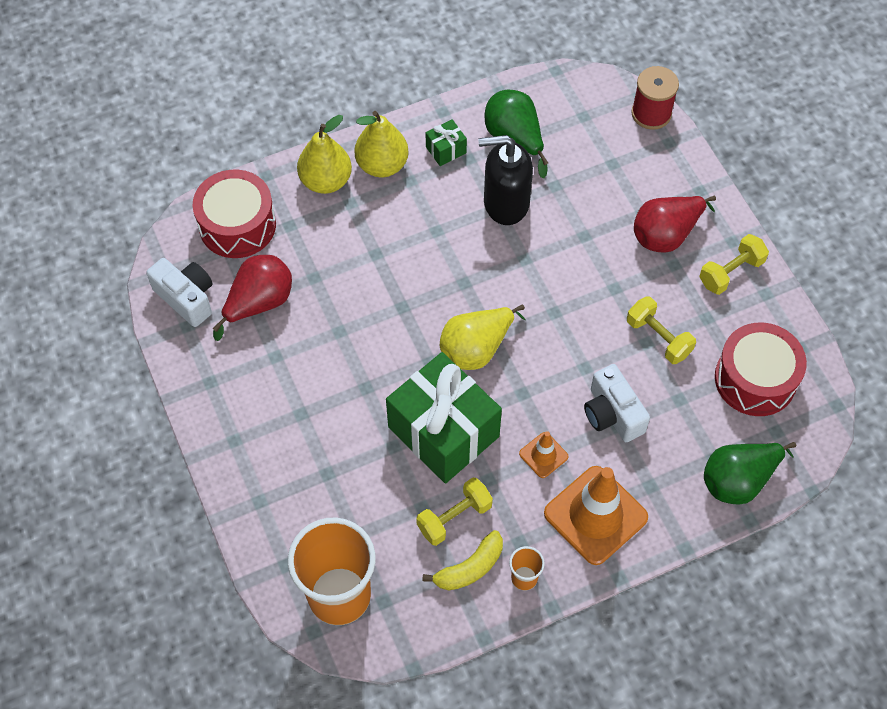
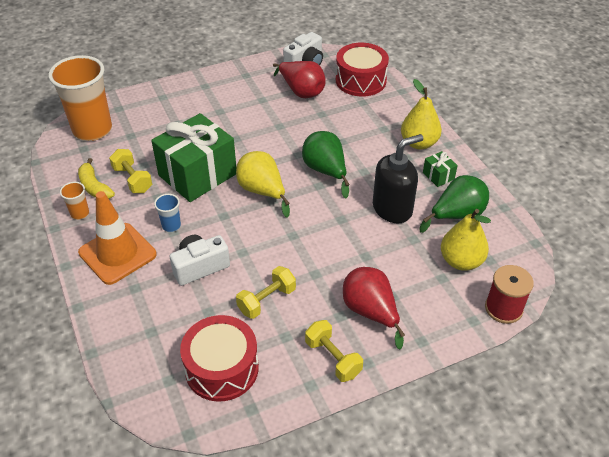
camera: 90 degrees right, 15 degrees down
(326, 181) = (401, 117): yellow pear -> yellow pear (461, 261)
(505, 203) = (392, 209): black soap dispenser -> black soap dispenser turned 60 degrees clockwise
(543, 455) = (171, 226): orange traffic cone -> blue cup
(738, 480) = (128, 347): green pear -> green pear (325, 171)

